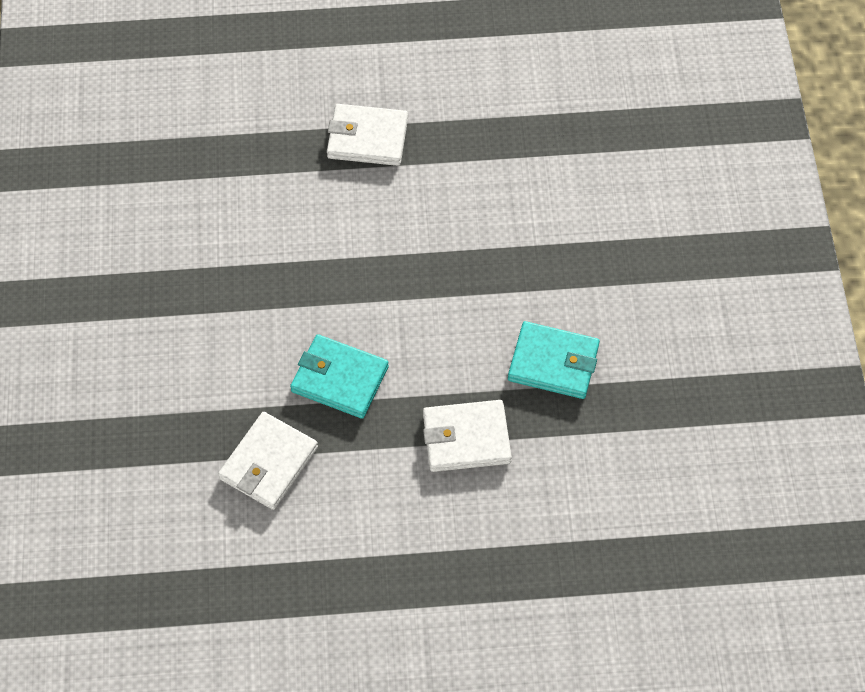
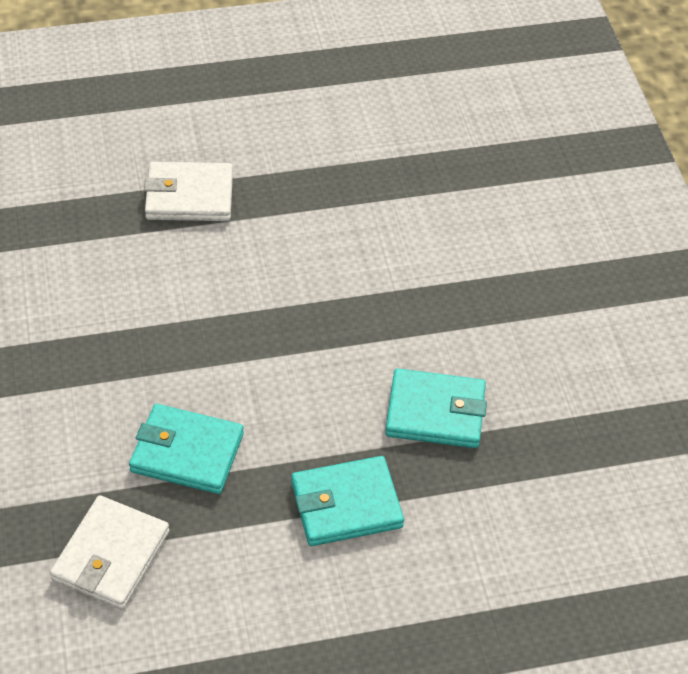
camera: 10 degrees left, 10 degrees down
(466, 438) = (346, 505): white wallet -> turquoise wallet

